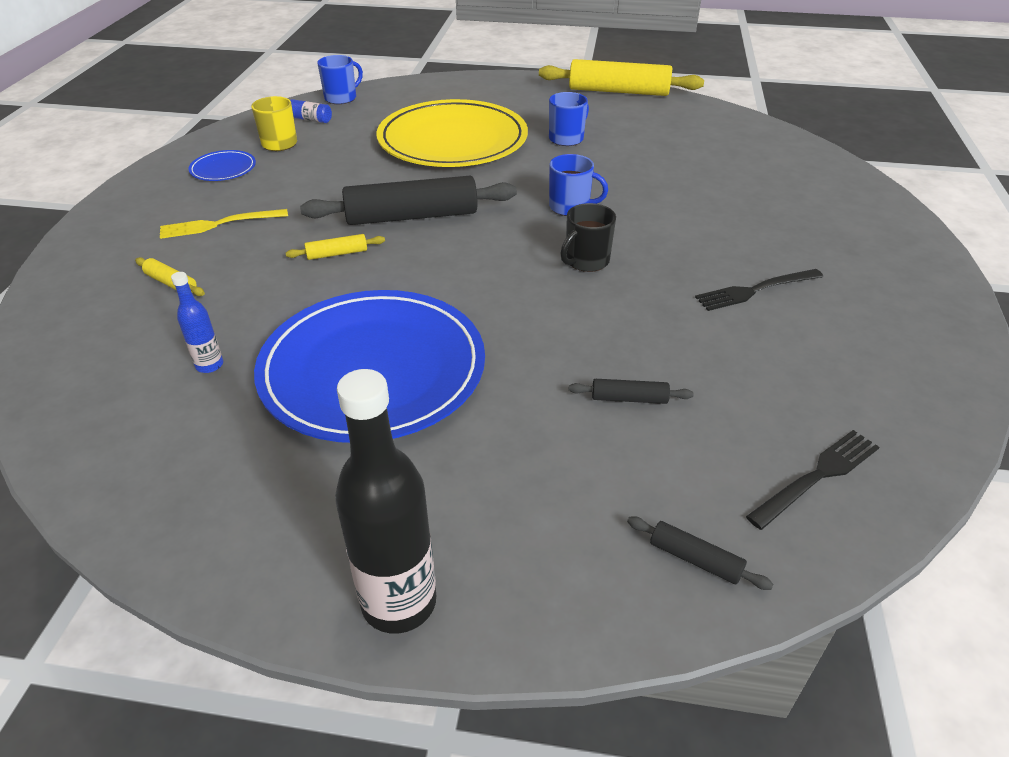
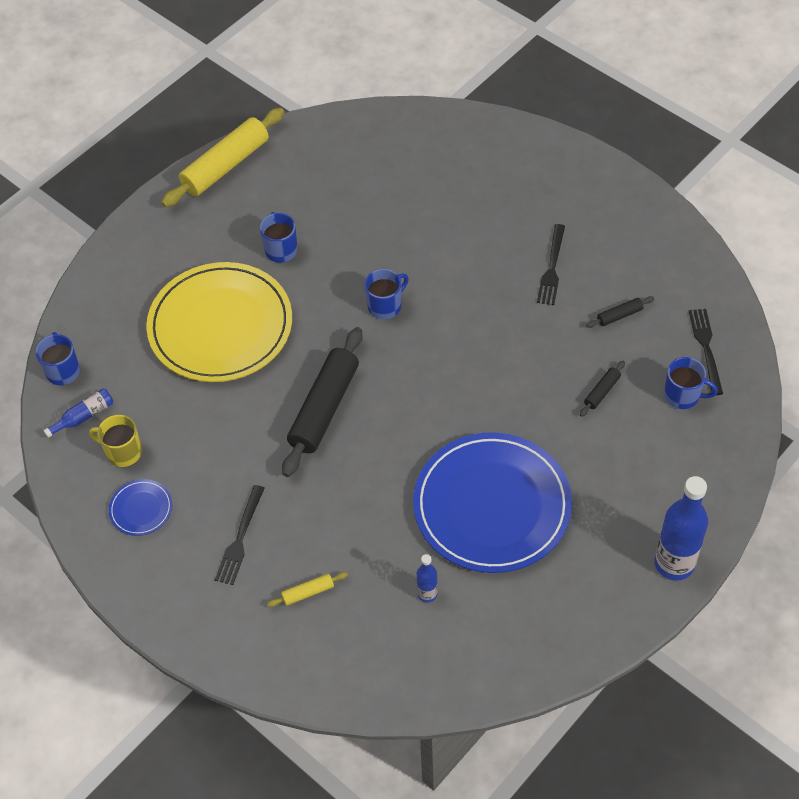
camera: 55 degrees left, 15 degrees up
(219, 224) = (240, 538): yellow fork -> black fork
(337, 253) = (342, 476): yellow rolling pin -> none
(399, 602) = (674, 563): black bottle -> blue bottle
(586, 261) = (458, 335): black mug -> none
(695, 559) = (721, 431): black rolling pin -> black rolling pin (619, 315)
(709, 484) = (683, 395): none -> blue mug

